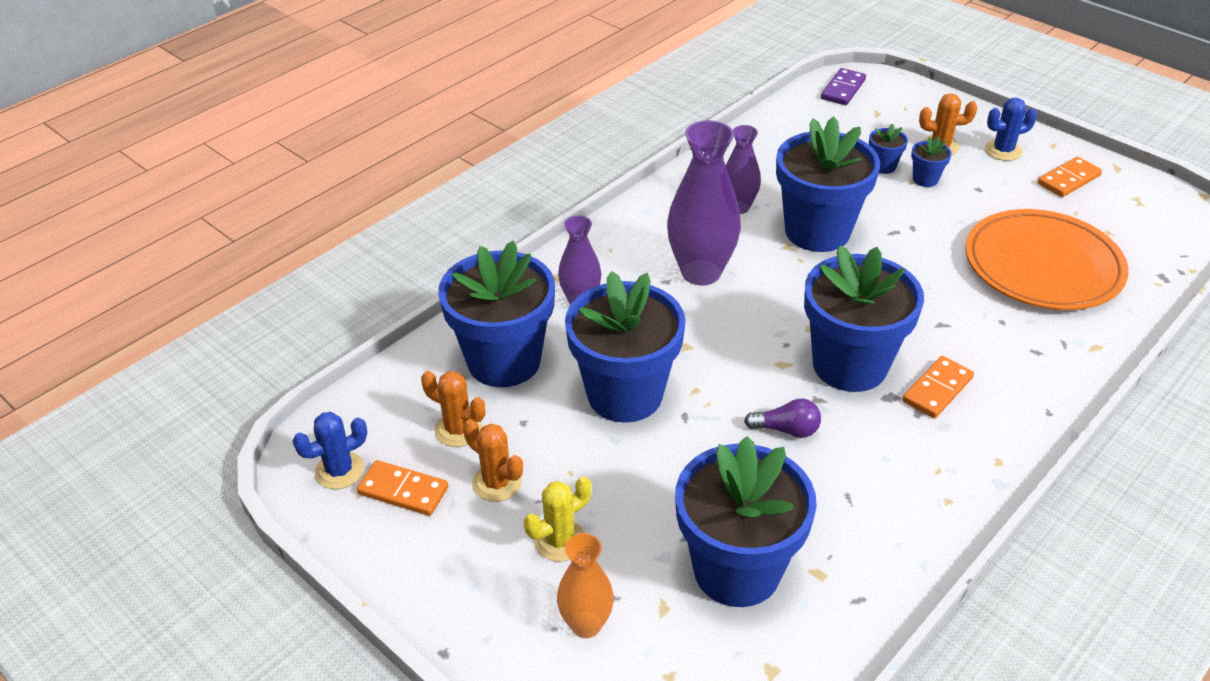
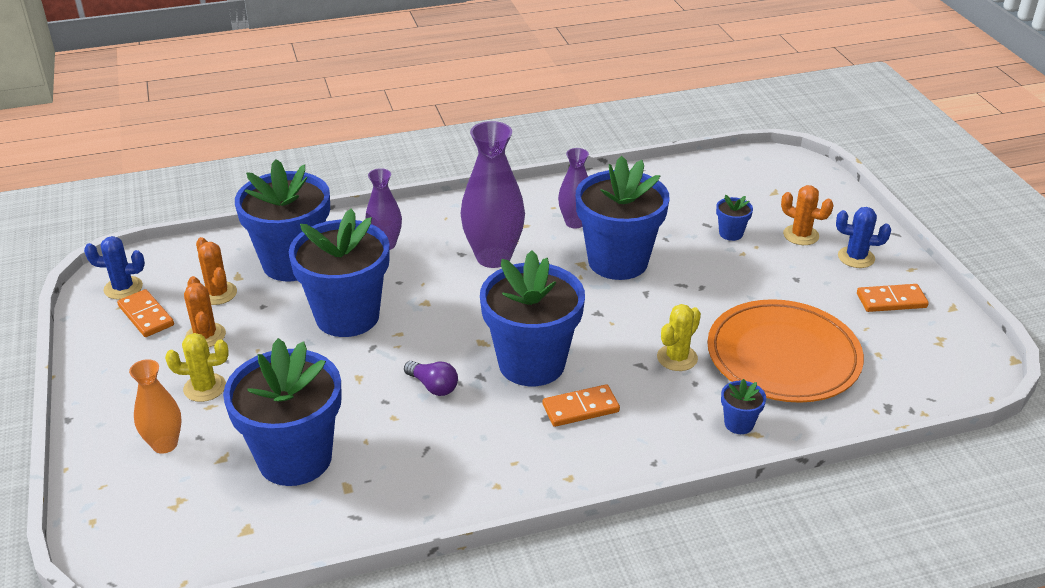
camera: 30 degrees right, 5 degrees down
(843, 89) = (765, 165): purple domino -> none
(925, 179) = (756, 255): blue flower pot -> blue flower pot (739, 424)
(964, 304) = (677, 358): none -> yellow cactus

